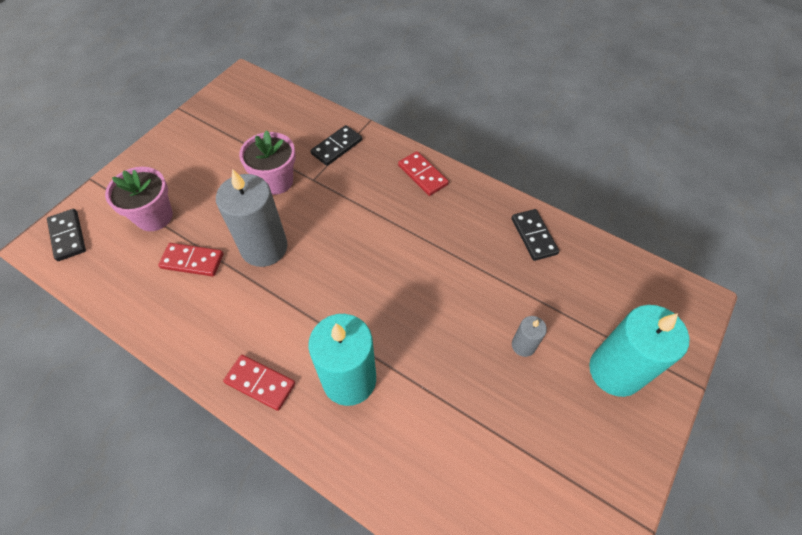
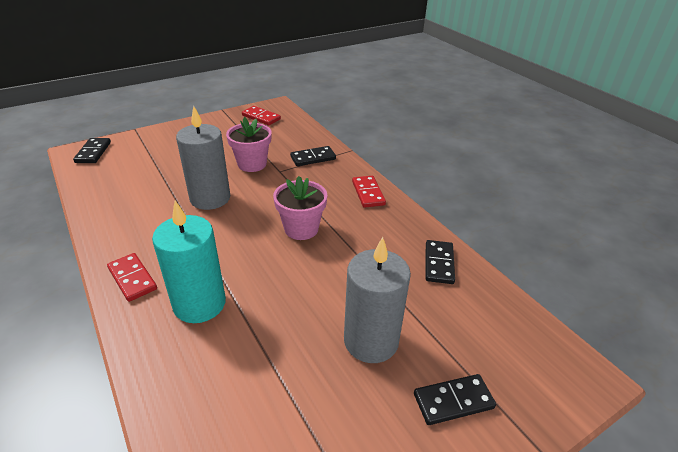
camera: 25 degrees right, 20 degrees down
(154, 216) = (154, 158): pink flower pot -> pink flower pot (301, 229)
(192, 261) = (155, 190): red domino -> red domino (261, 117)
(523, 345) = (371, 341): grey candle -> grey candle, size x2.12
(615, 371) = (453, 401): turquoise candle -> black domino

